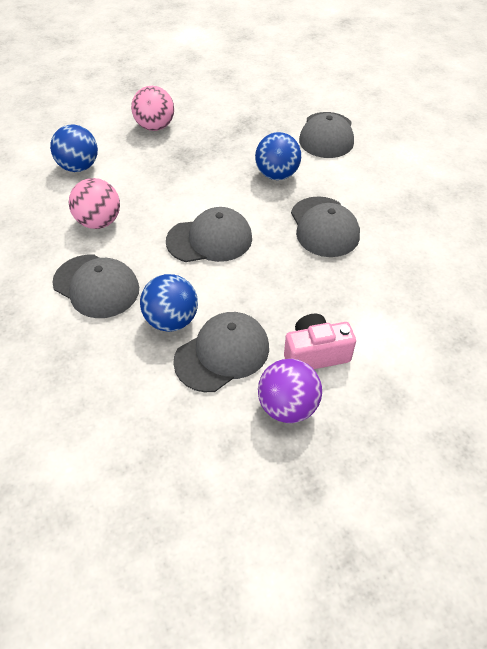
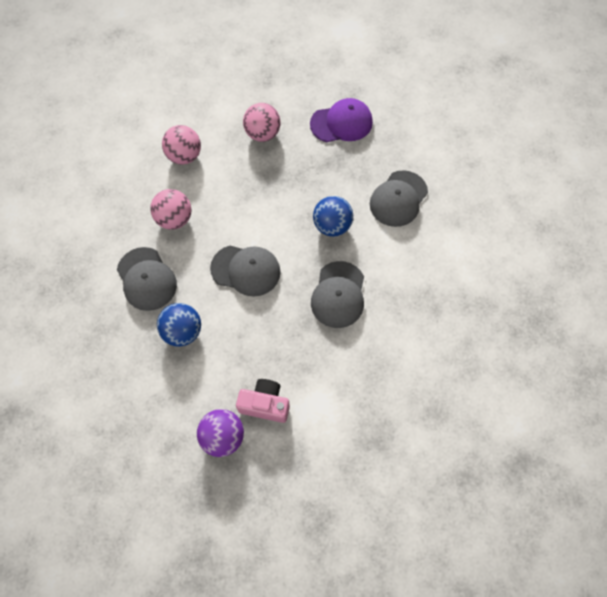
camera: 25 degrees right, 15 degrees up
(79, 167) = (185, 156): blue ball -> pink ball
(222, 354) = (202, 375): grey cap -> none
(230, 98) = (341, 123): none -> purple cap

